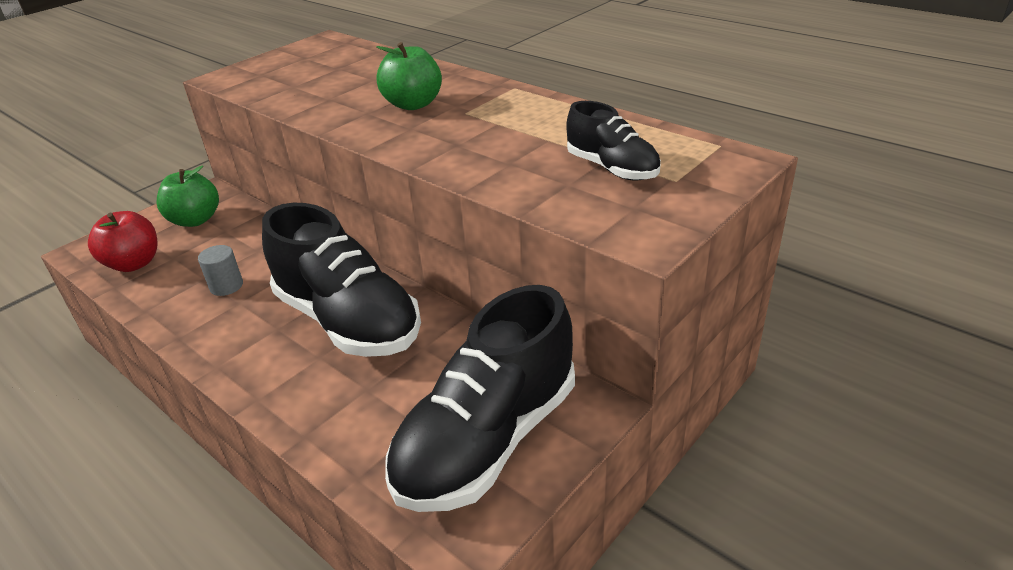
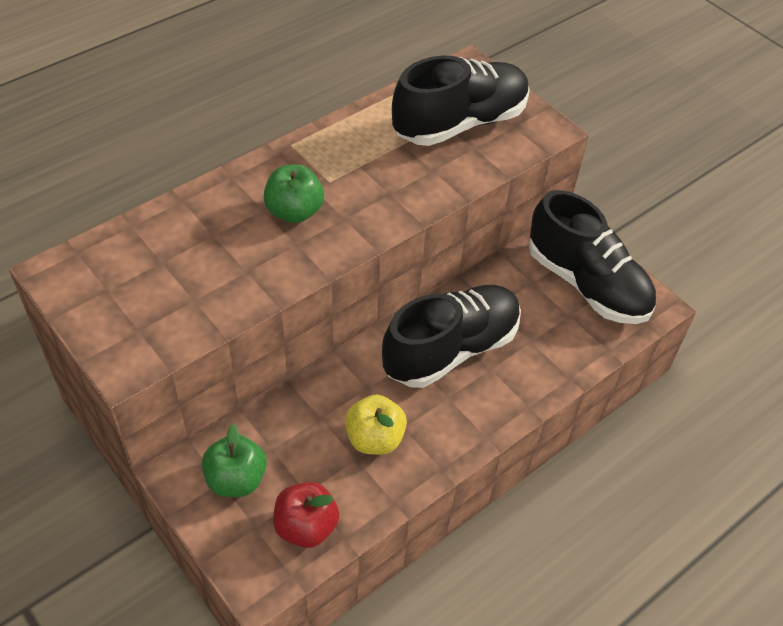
camera: 85 degrees left, 15 degrees up
(226, 286) = (374, 439): grey cylinder -> yellow apple
(612, 168) = (460, 123): black shoe -> black shoe, size x1.93

